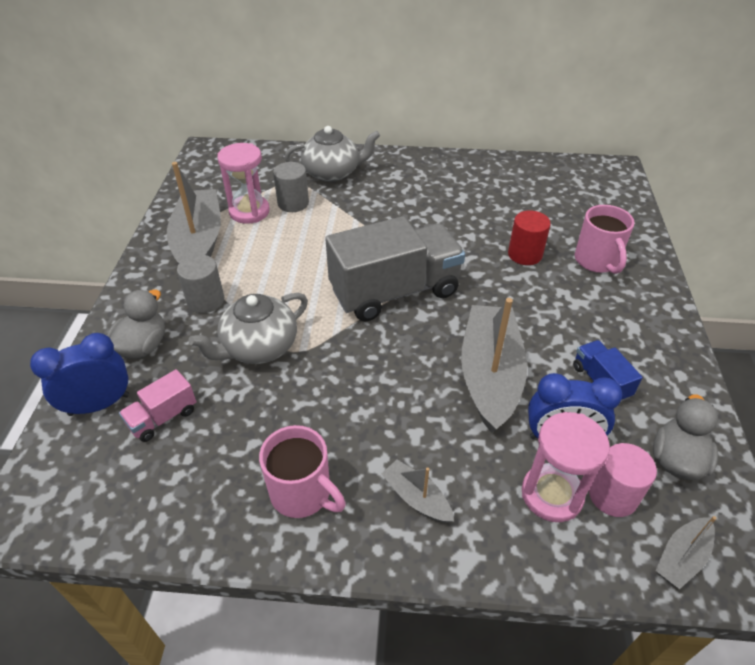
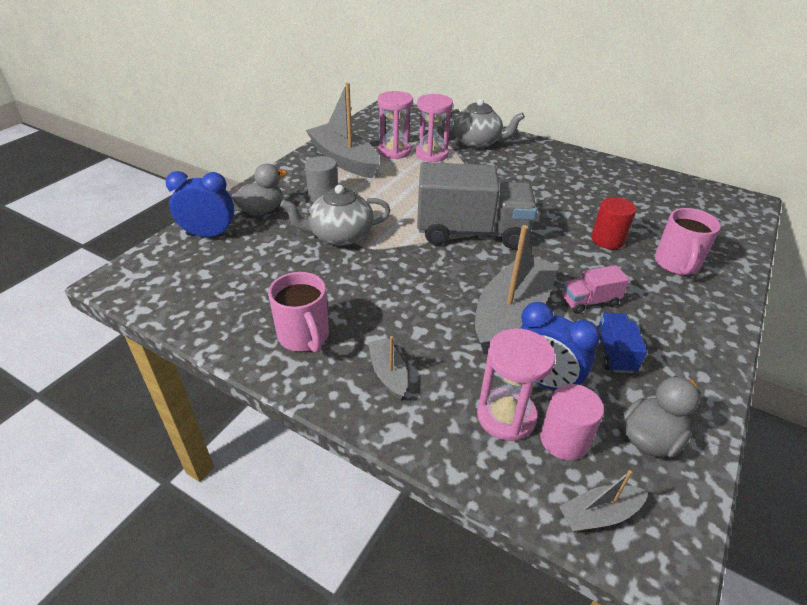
camera: 25 degrees right, 5 degrees down
(163, 417) = (243, 256): pink truck -> pink truck (589, 302)
(199, 242) = (344, 160): grey boat -> grey boat turned 60 degrees counterclockwise
(293, 203) = (431, 154): grey cylinder -> pink hourglass

